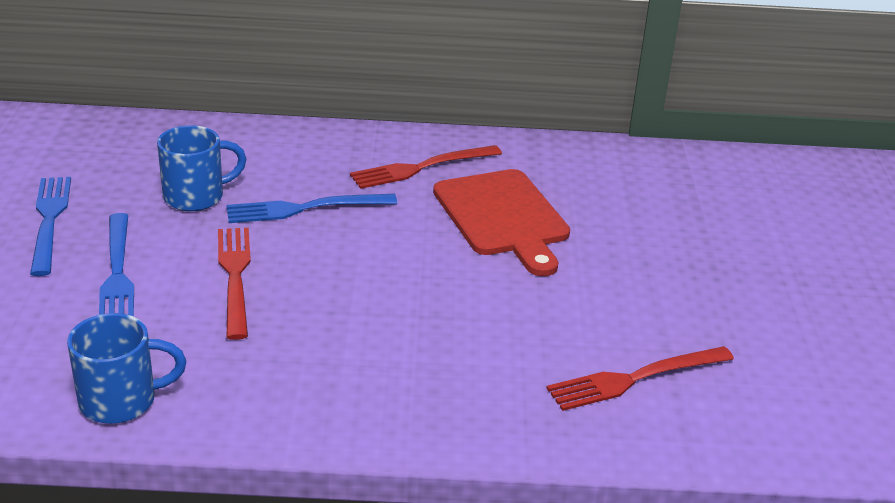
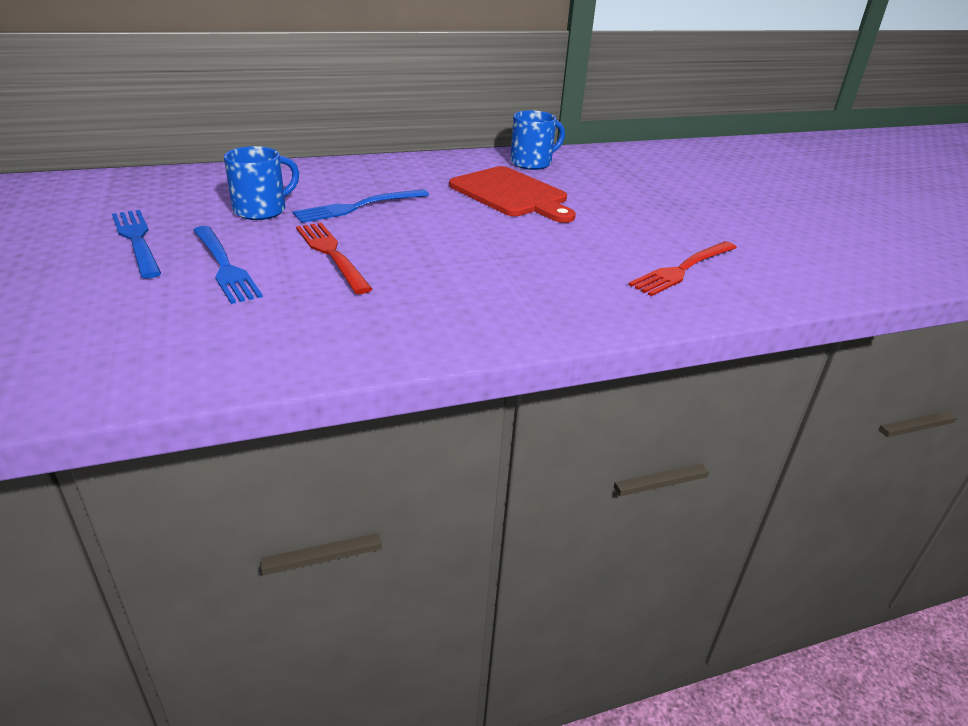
camera: 20 degrees left, 0 degrees up
(121, 401) = (288, 352): blue mug -> blue mug (532, 163)
(420, 168) = (429, 175): red fork -> none

